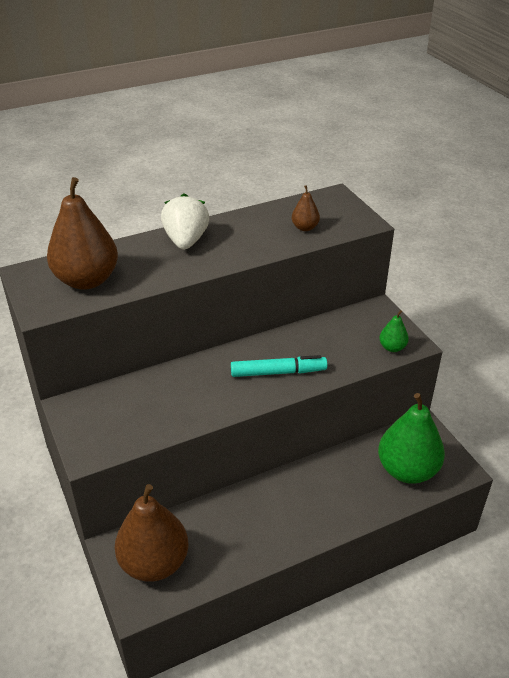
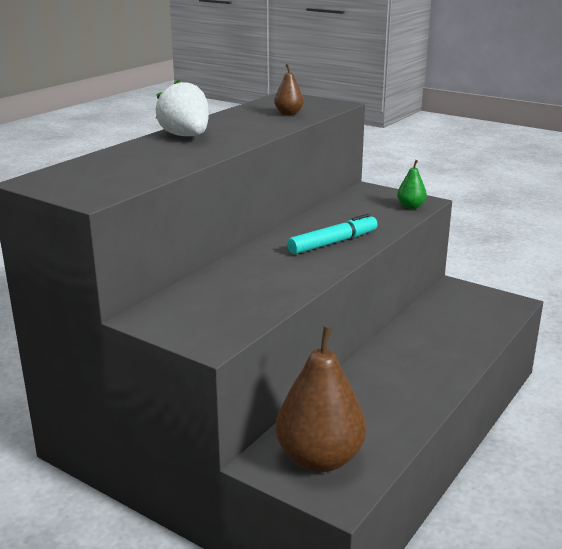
camera: 30 degrees left, 15 degrees down
(87, 280) = (115, 172): brown pear -> none
(407, 470) = (473, 315): green pear -> none

